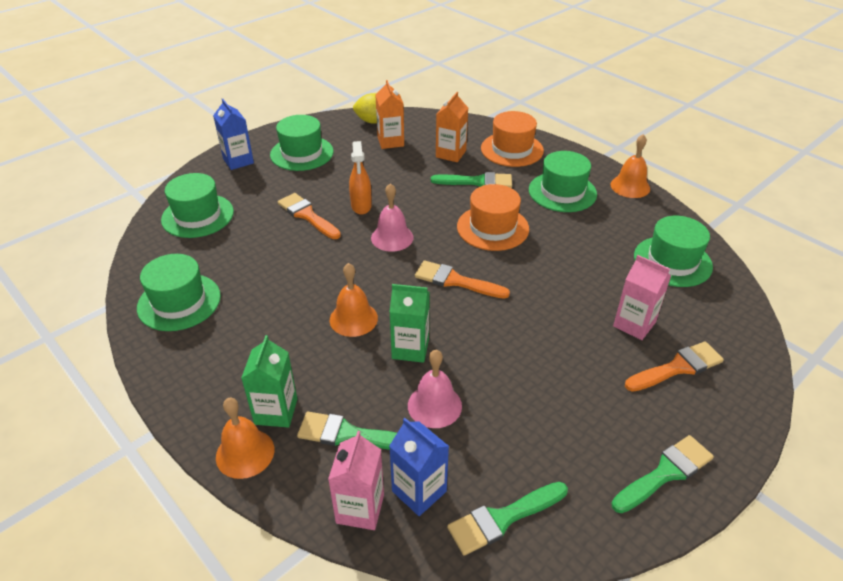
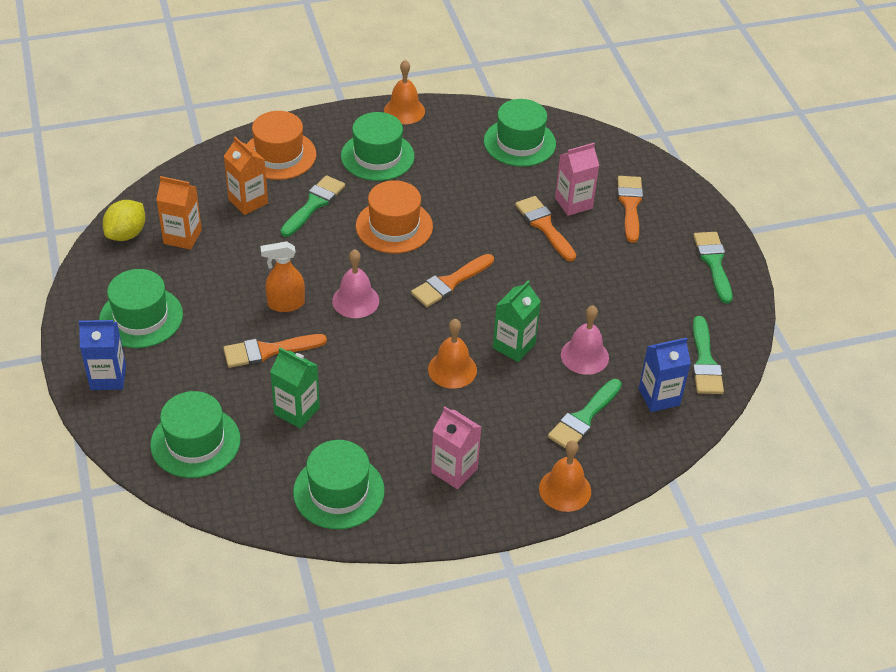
camera: 65 degrees left, 5 degrees up
(276, 411) = (532, 457): green carton -> green carton (297, 411)
(360, 509) = (656, 436): pink carton -> pink carton (454, 470)
(361, 206) = (285, 304): orange spray bottle -> orange spray bottle turned 150 degrees clockwise
(582, 315) = (544, 226): none -> orange brush

